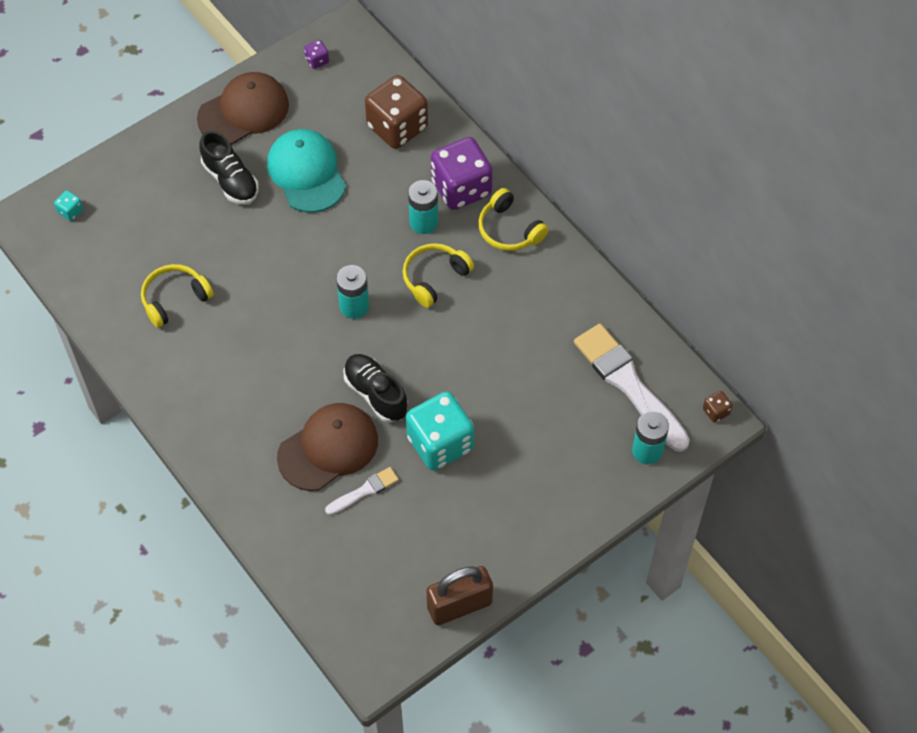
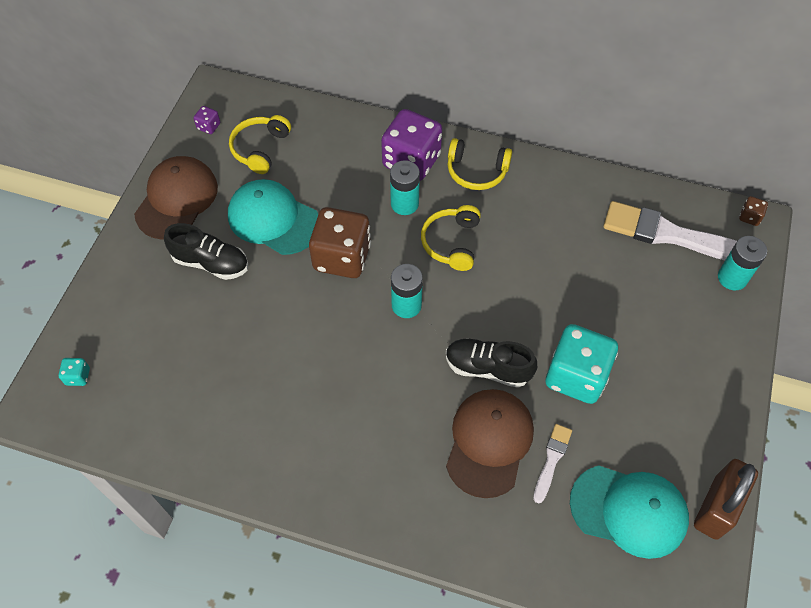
camera: 35 degrees left, 0 degrees up
(174, 299) = (242, 396): yellow headphones -> yellow headphones (260, 148)
(390, 563) = (629, 510): none -> turquoise cap
(397, 127) = (319, 142): brown dice -> brown dice (342, 257)

